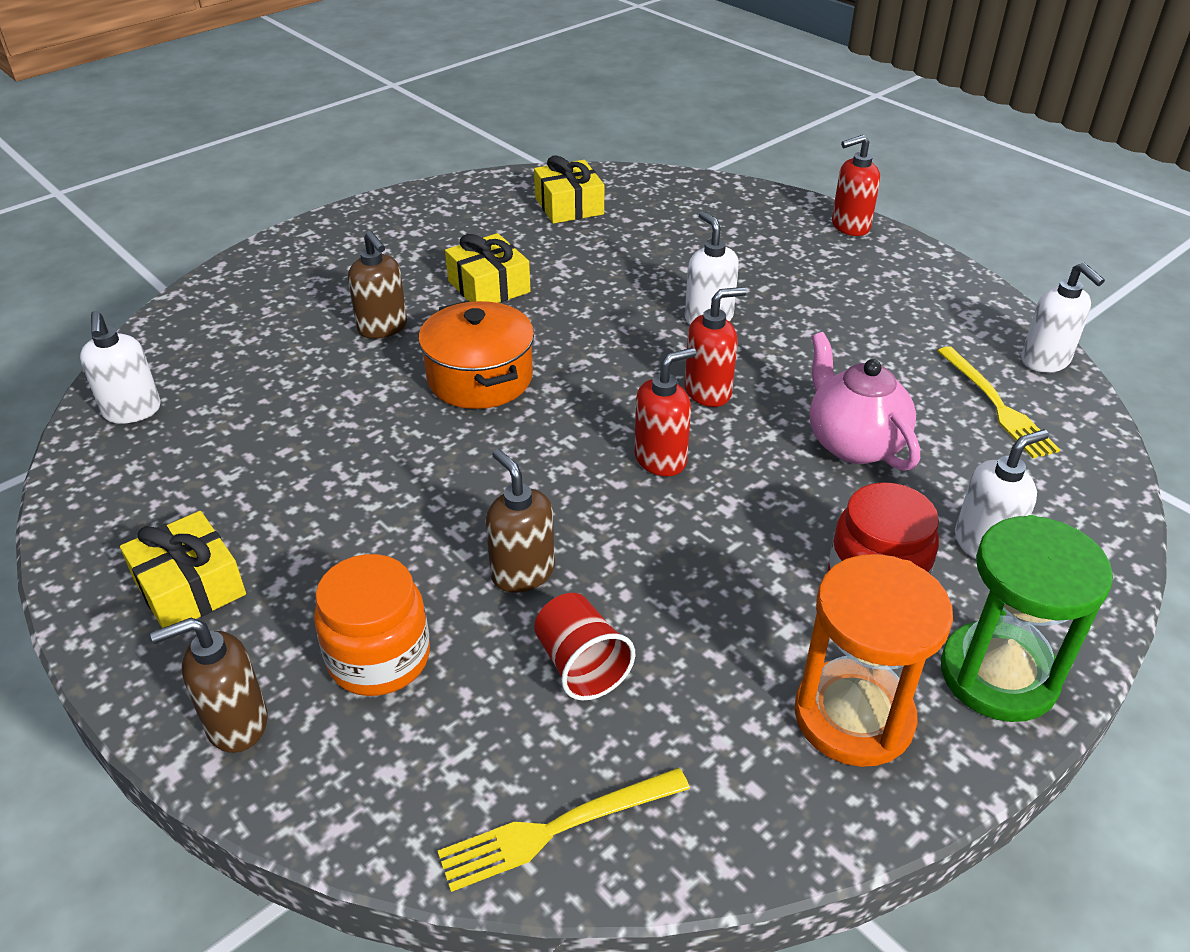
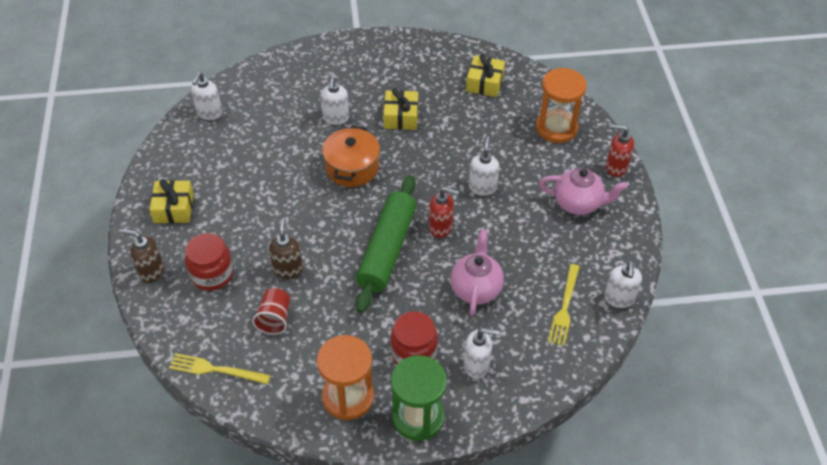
camera: 35 degrees right, 10 degrees up
(379, 658) = (212, 274): orange jar -> red jar
(383, 328) = (336, 118): brown soap dispenser -> white soap dispenser
(661, 459) = (387, 250): red soap dispenser -> green rolling pin
(724, 216) = (556, 128): none -> orange hourglass
(855, 282) = (578, 203): none -> pink teapot

